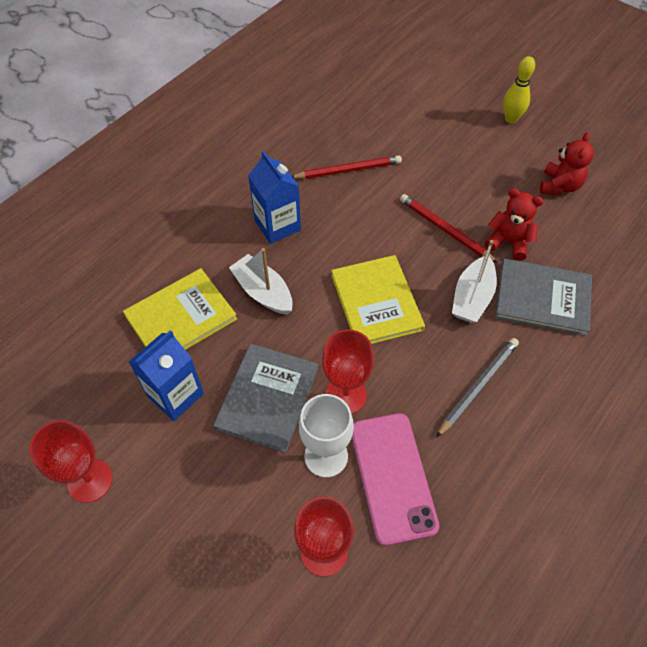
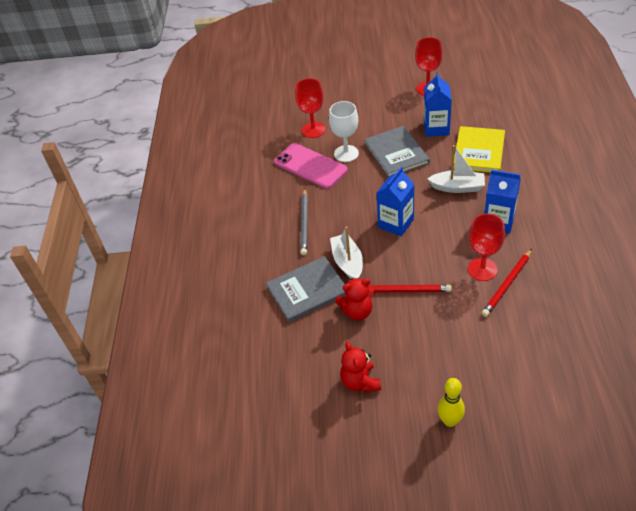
camera: 145 degrees right, 10 degrees down
(346, 395) = (363, 177): red goblet -> red goblet (482, 269)
(376, 302) = (396, 223): yellow book -> blue carton

